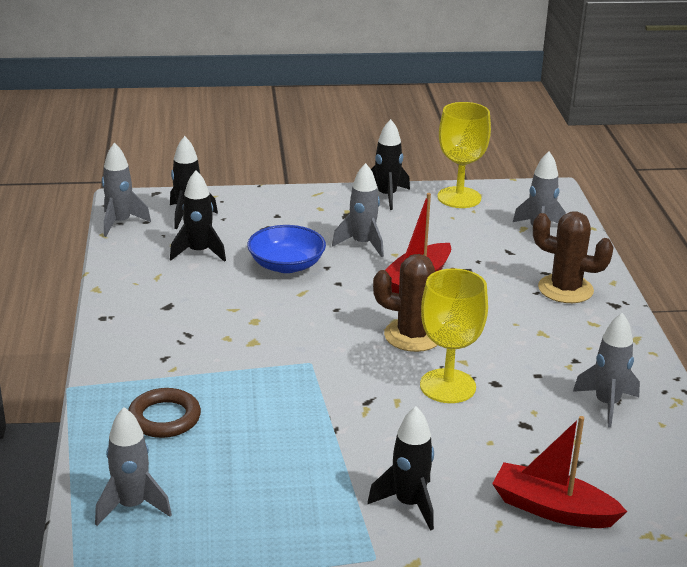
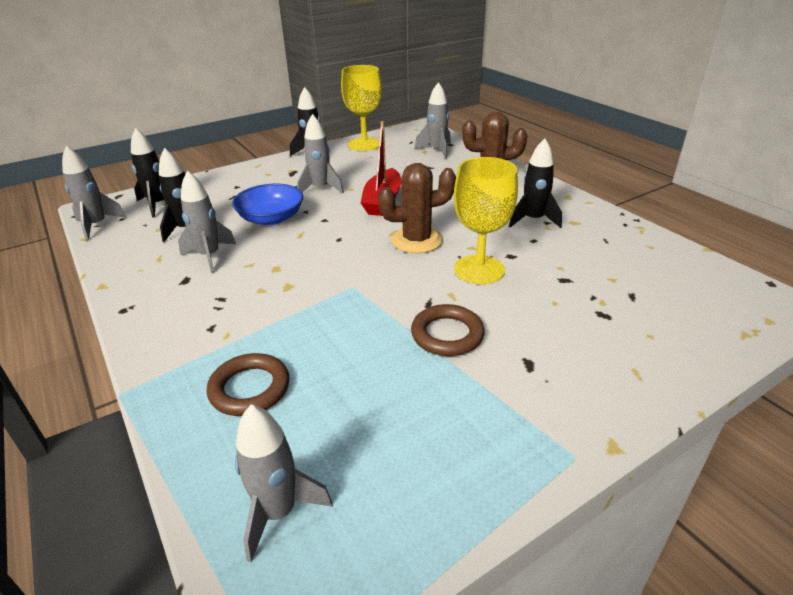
camera: 25 degrees left, 5 degrees up
(359, 434) = (447, 334): none -> brown ring
(409, 504) = (549, 385): black rocket -> black rocket (533, 220)
(553, 509) = (660, 341): red boat -> none
(606, 404) = (601, 245): grey rocket -> grey rocket (209, 256)

